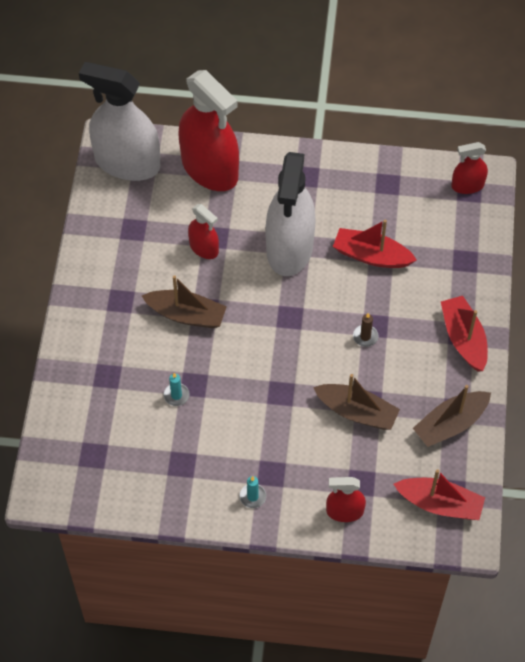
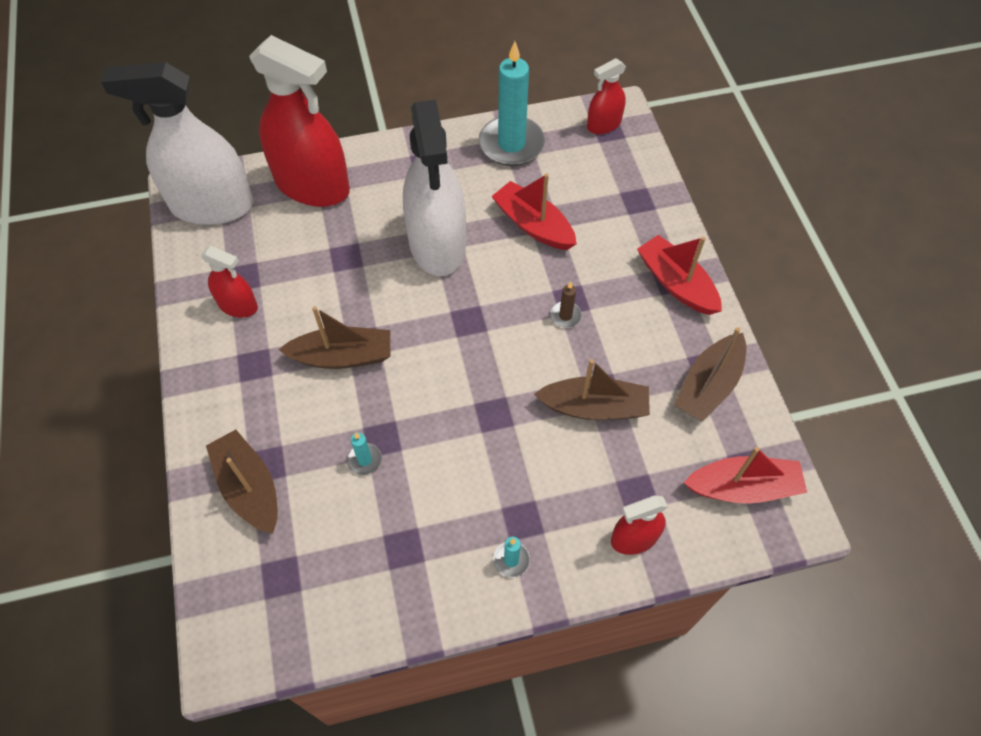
camera: 20 degrees left, 0 degrees up
(90, 388) = (249, 488): none -> brown boat
(204, 248) = (336, 273): red spray bottle -> red spray bottle (238, 305)
(371, 256) = (533, 225): red boat -> red boat turned 45 degrees clockwise
(383, 180) = (511, 144): none -> turquoise candle

